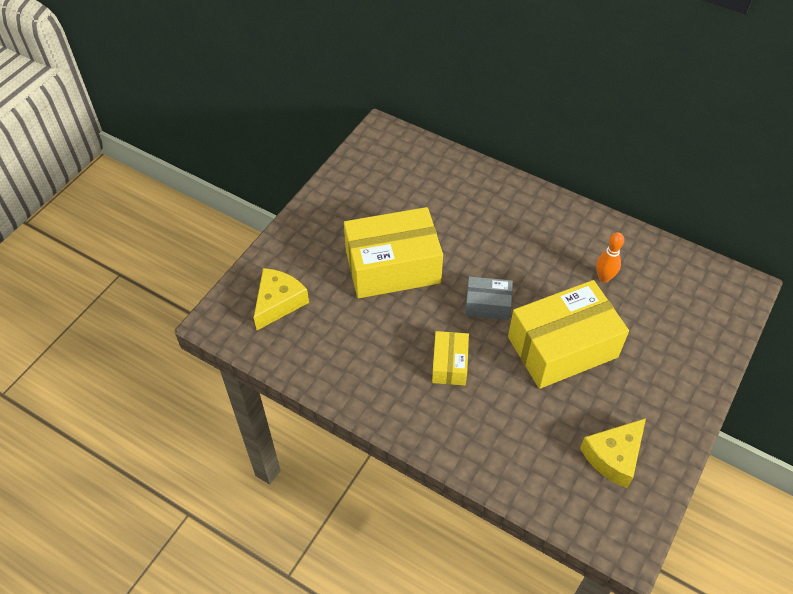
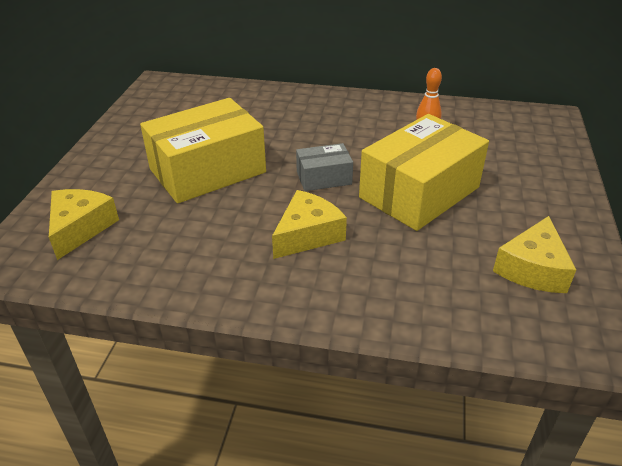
camera: 20 degrees left, 15 degrees down
(449, 364) = (308, 234): yellow box -> yellow cheese

